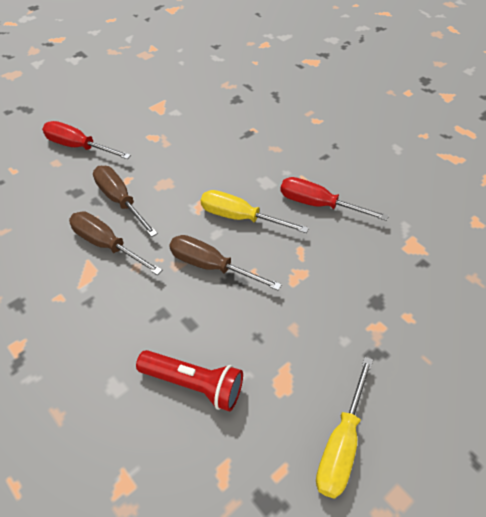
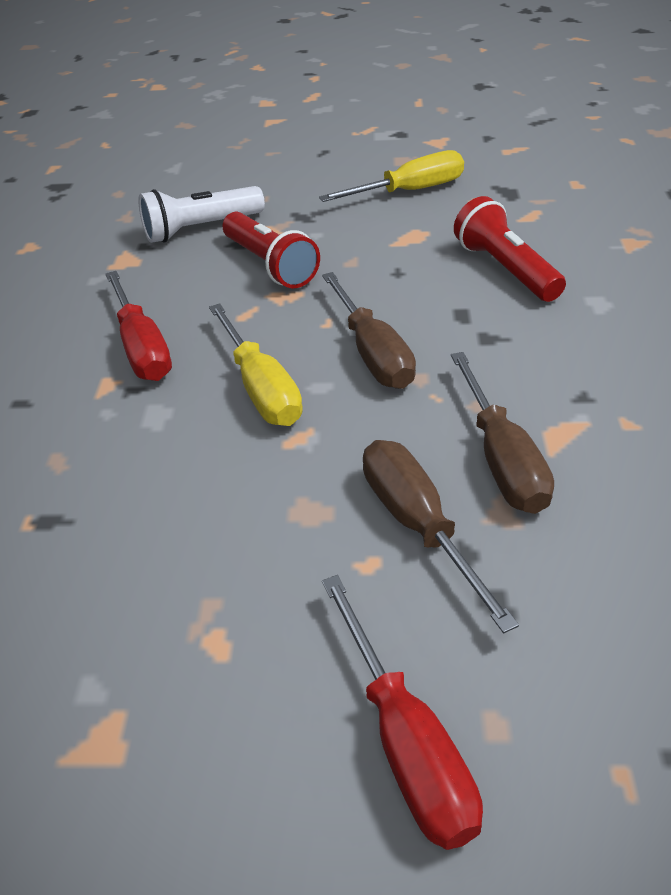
camera: 135 degrees left, 10 degrees down
(120, 200) = (418, 525): brown screwdriver -> brown screwdriver turned 150 degrees clockwise
(335, 293) = (270, 265): none -> red flashlight
(416, 297) = (201, 229): none -> white flashlight

